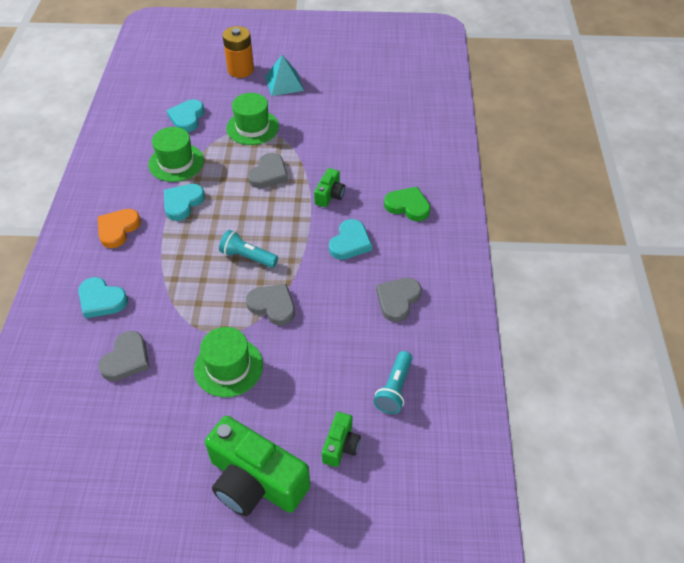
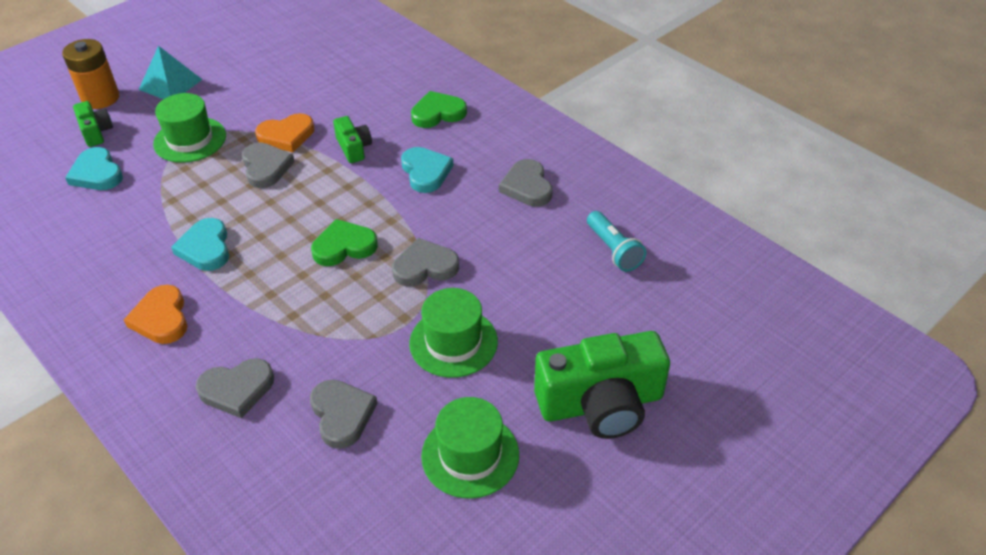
camera: 45 degrees left, 5 degrees down
(101, 300) = (237, 389): turquoise heart -> grey heart
(176, 162) = (144, 219): green hat -> green hat (470, 455)
(247, 257) = (344, 246): turquoise flashlight -> green heart
(303, 160) = (286, 136): none -> orange heart
(341, 445) = (630, 321): green camera -> green camera (96, 132)

